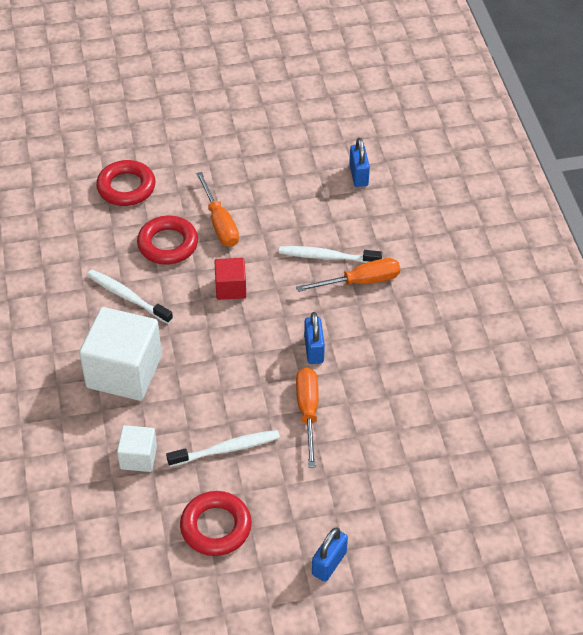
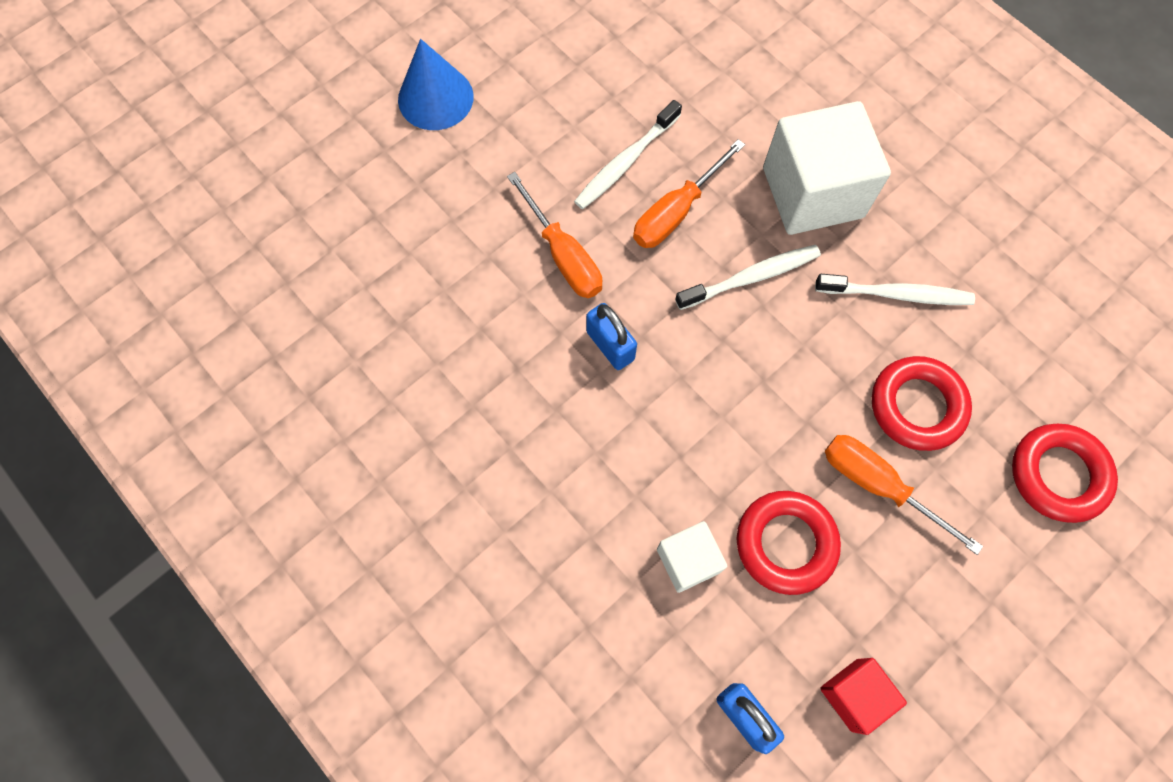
camera: 150 degrees right, 20 degrees up
(138, 457) = (713, 105): white cube -> white cube (688, 560)
(216, 527) = (577, 76): red ring -> red ring (785, 543)
(230, 288) = (780, 381): red cube -> red cube (854, 695)
(327, 257) = (688, 511): white toothbrush -> white toothbrush (751, 277)
(329, 563) = (435, 98): blue padlock -> blue cone
(360, 282) = (615, 492): orange screwdriver -> orange screwdriver (676, 212)

